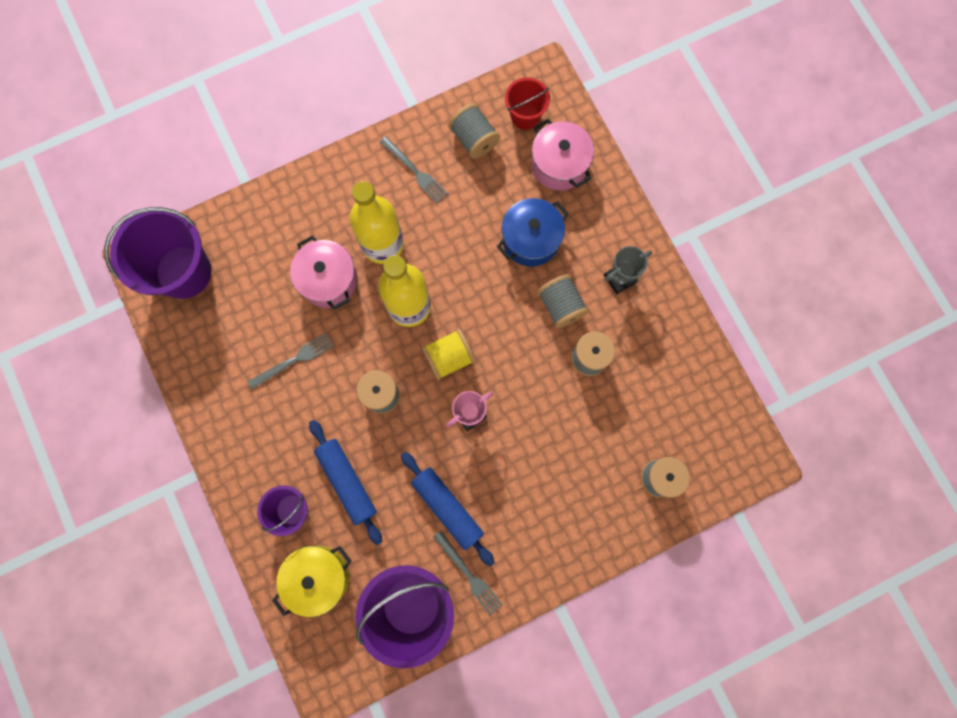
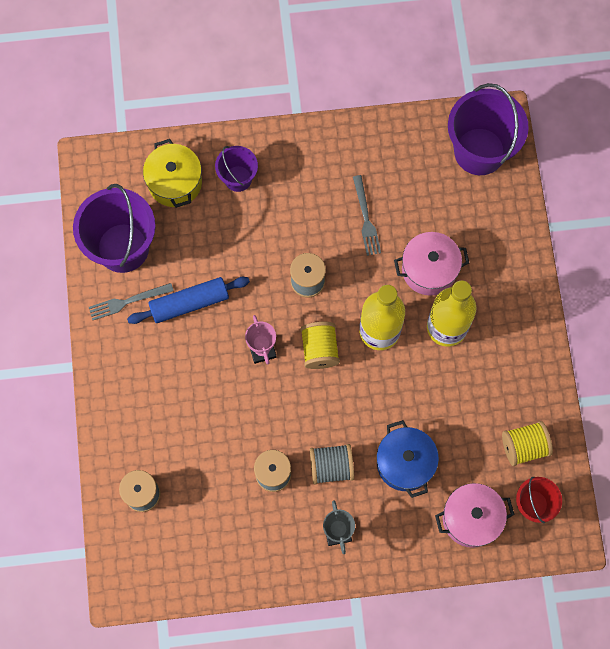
camera: 110 degrees right, 5 degrees down
(347, 481) = (244, 229): blue rolling pin -> none
(415, 171) = (509, 380): grey fork -> none
(474, 139) = (524, 446): grey spool -> yellow spool

